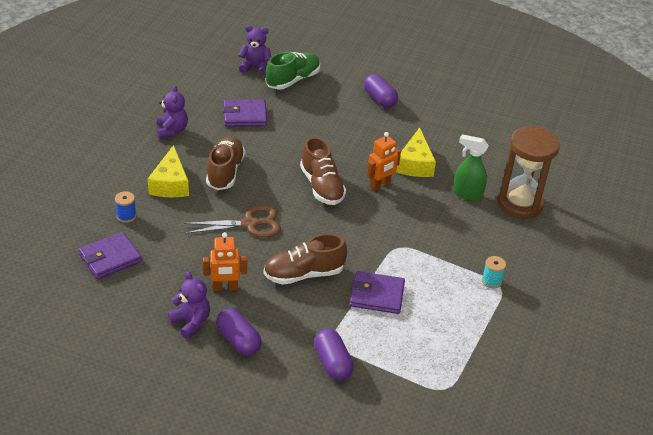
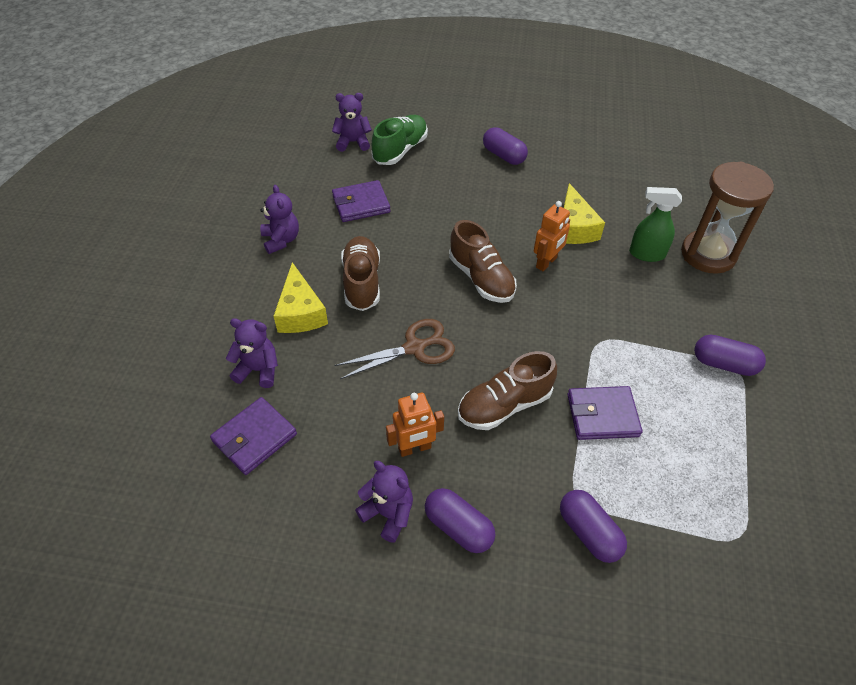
camera: 10 degrees left, 10 degrees up
(126, 216) = (258, 370): blue spool -> purple teddy bear
(491, 281) = (724, 364): turquoise spool -> purple capsule

